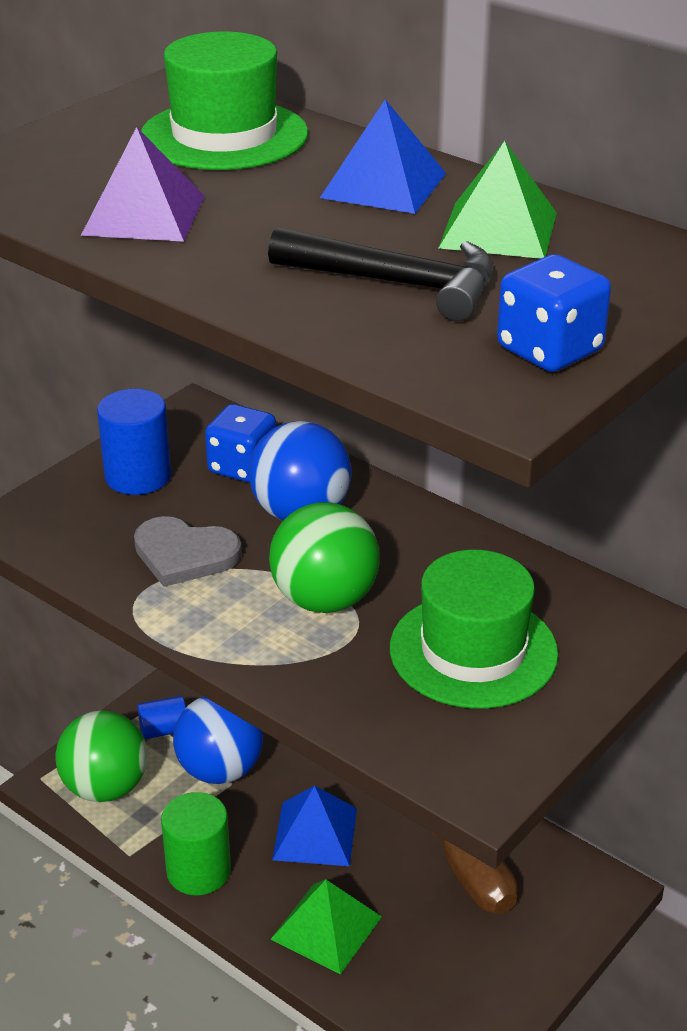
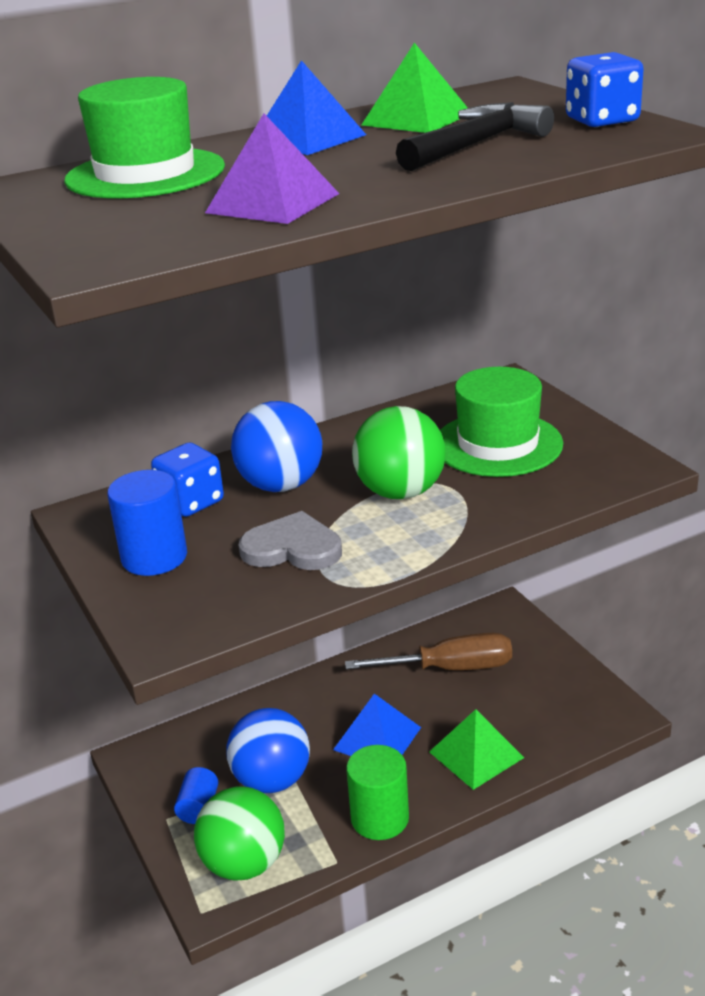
camera: 65 degrees left, 5 degrees down
(184, 554) = (292, 548): grey heart -> grey heart turned 120 degrees counterclockwise

